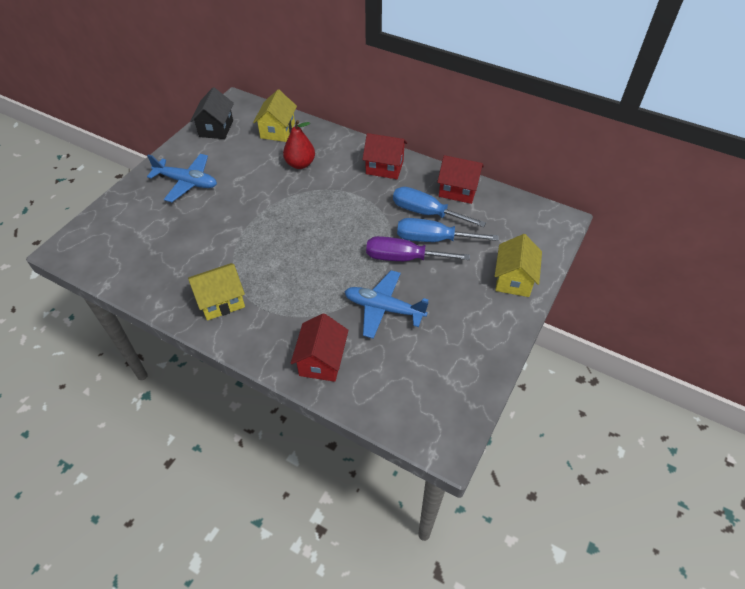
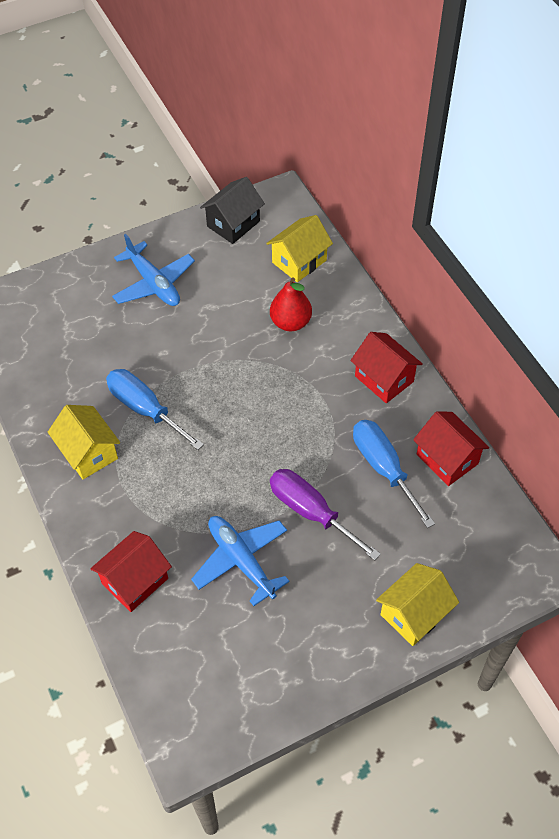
camera: 35 degrees right, 5 degrees up
(221, 301) = (88, 453): yellow house -> yellow house turned 45 degrees clockwise
(433, 239) = (363, 507): blue screwdriver -> blue screwdriver (145, 409)

